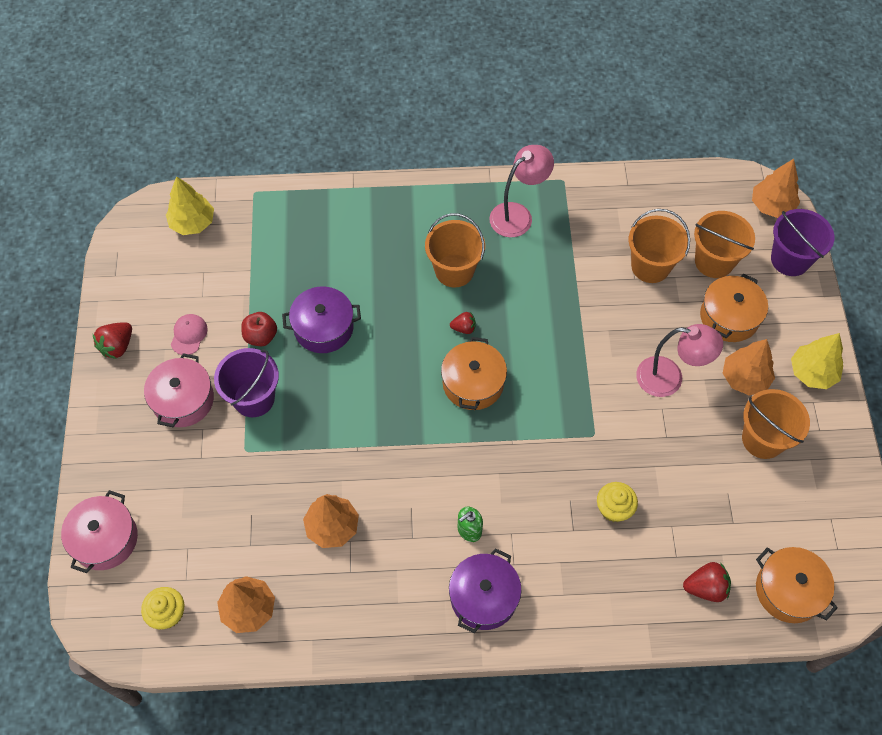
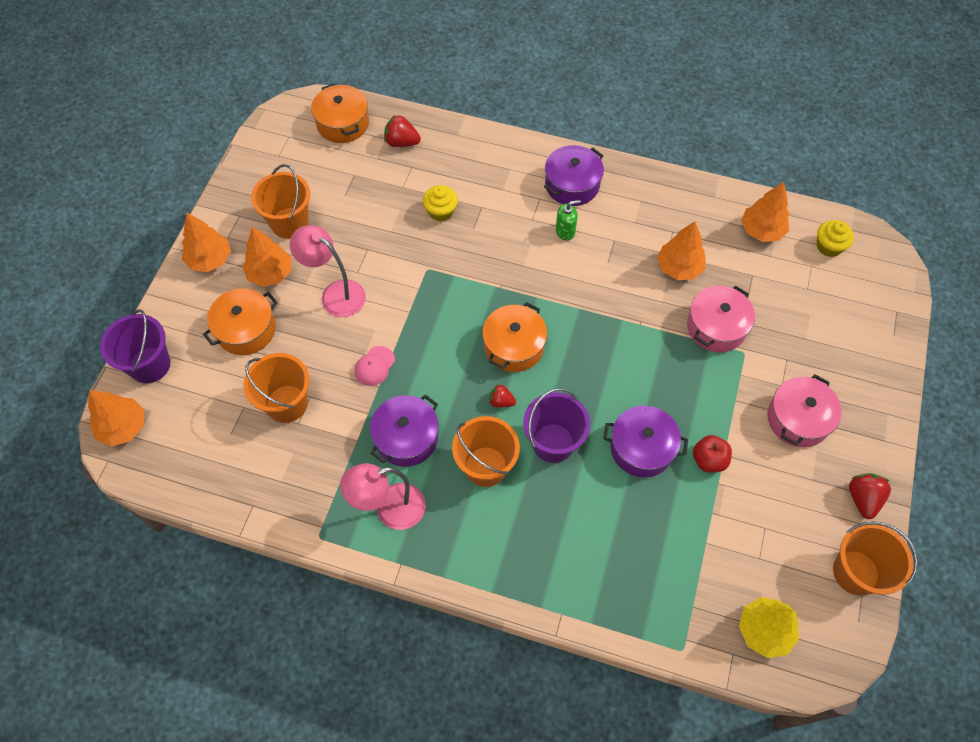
camera: 160 degrees left, 0 degrees up
(105, 539) = (880, 317): pink pot -> pink pot (716, 327)
(117, 346) = (863, 499): red strawberry -> red strawberry turned 45 degrees counterclockwise
(189, 335) = (784, 487): pink cap -> pink cap (374, 366)
(254, 398) = (727, 398): purple bucket -> purple bucket (553, 443)
(532, 272) = (406, 438): none -> purple pot
(714, 261) = (222, 387): orange bucket -> orange bucket (855, 572)
(812, 372) = (210, 259): yellow tree -> orange tree

